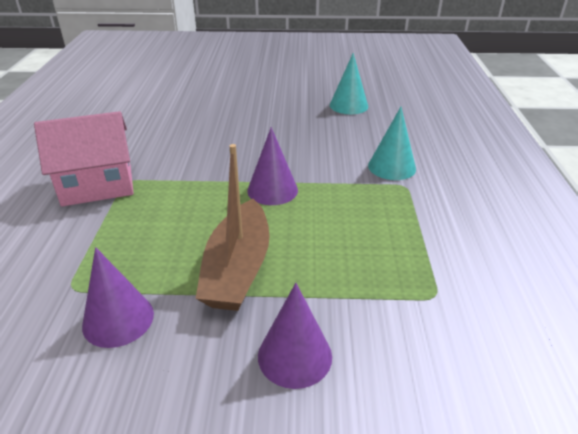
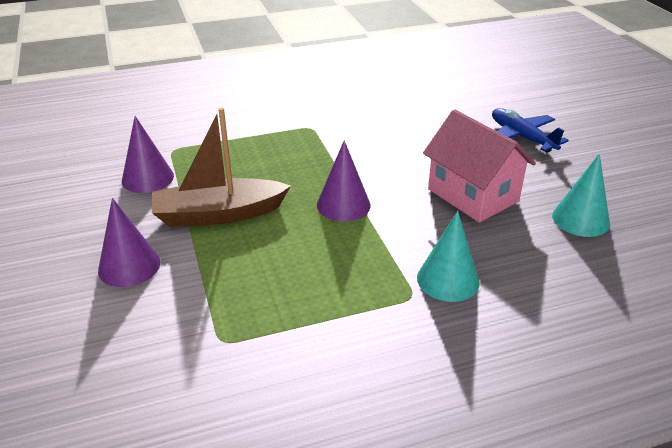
camera: 70 degrees right, 0 degrees up
(97, 185) = (295, 117): pink house -> pink house (472, 195)
(239, 96) = (521, 137): none -> blue plane

